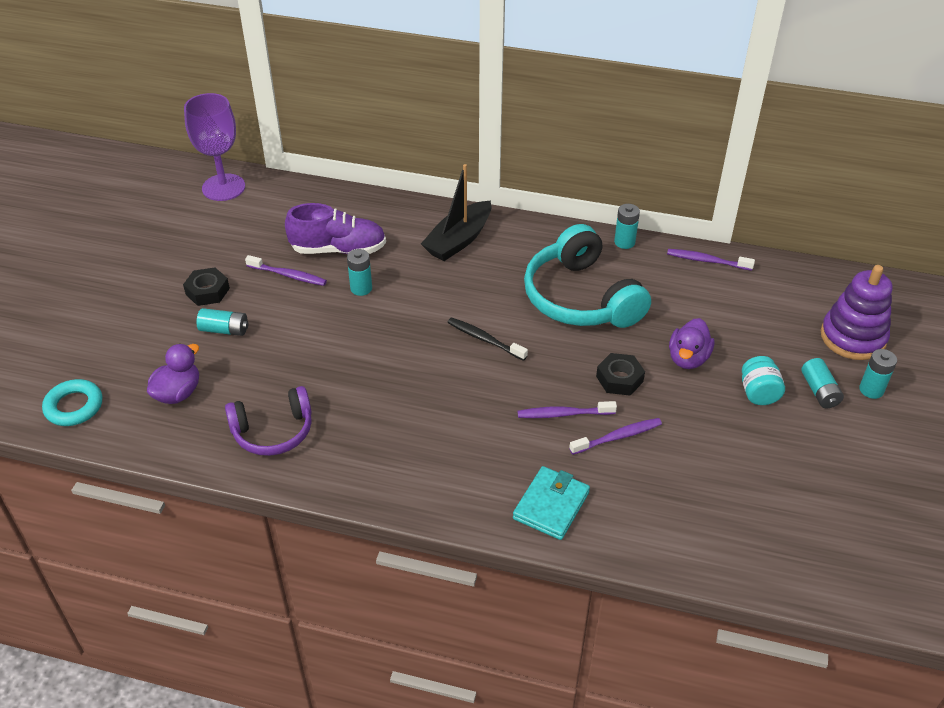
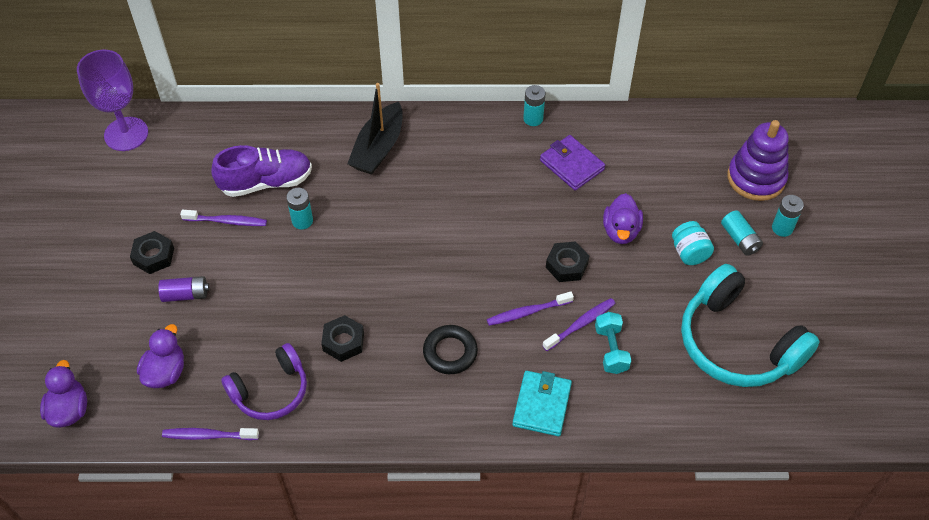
camera: 15 degrees left, 10 degrees up
(74, 406) = (69, 409): turquoise ring -> purple duck
(224, 330) = (186, 295): turquoise battery -> purple battery
(363, 402) = (343, 341): none -> black nut
(469, 434) = (450, 352): none -> black ring
(484, 339) = (435, 251): black toothbrush -> none
(580, 298) = (509, 188): turquoise headphones -> turquoise headphones (737, 343)
(644, 468) = (611, 349): none -> turquoise dumbbell
(652, 289) = (571, 165): none -> purple wallet
(707, 261) = (612, 124): purple toothbrush -> purple toothbrush (208, 435)

